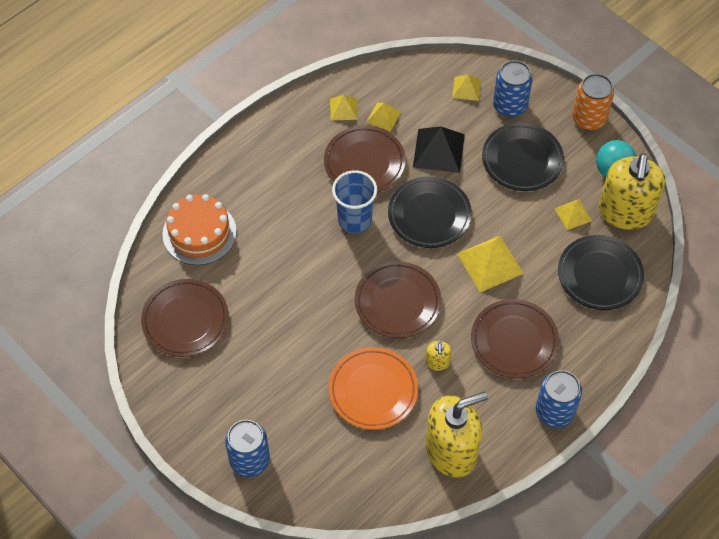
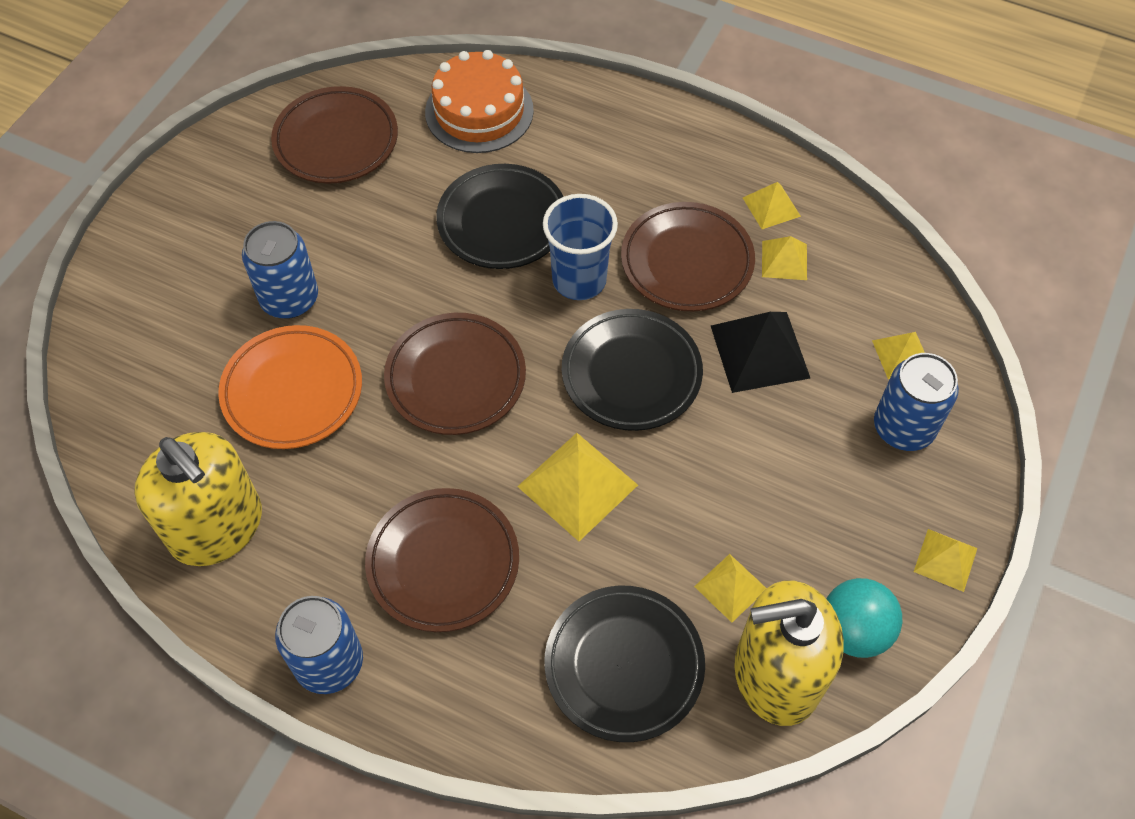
camera: 70 degrees right, 0 degrees up
(249, 460) = (141, 278): blue can -> blue can (289, 299)
(437, 362) = (368, 463): yellow soap dispenser -> none
(522, 160) = (802, 477): black plate -> black plate (502, 221)
(589, 119) = (945, 560): orange can -> yellow pyramid

